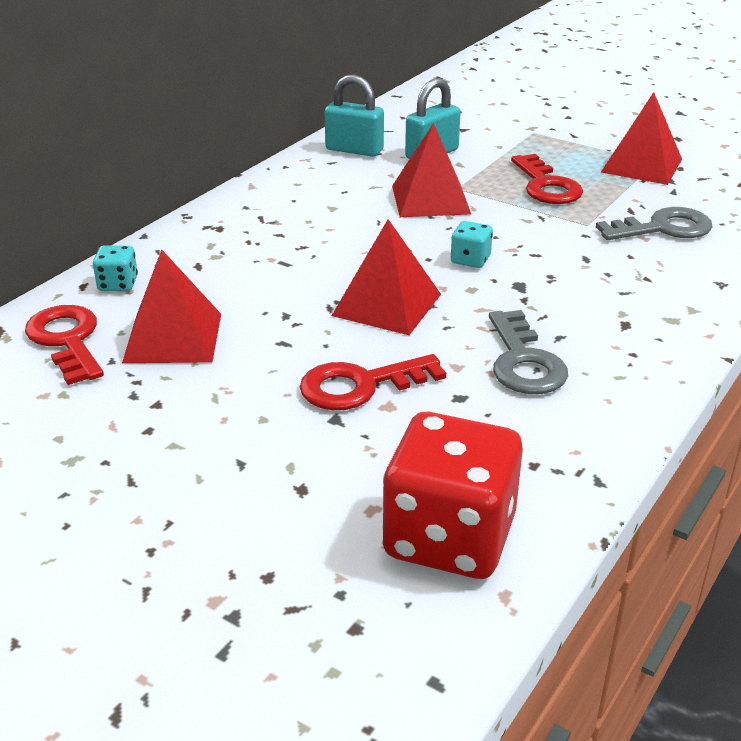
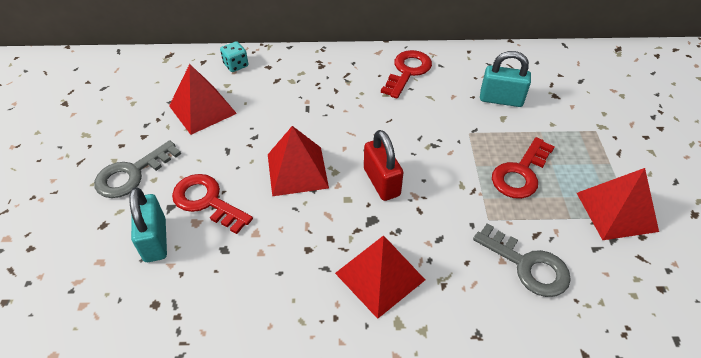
camera: 55 degrees right, 15 degrees up
(67, 340) = (175, 78): red key -> red key (407, 71)
(354, 150) = (466, 66): turquoise padlock -> turquoise padlock (155, 240)
(430, 199) = (439, 128): red pyramid -> red pyramid (380, 276)
(449, 537) = (90, 307): red dice -> none
(470, 260) = (381, 182): turquoise dice -> red padlock
(524, 362) = (282, 263): grey key -> grey key (132, 174)

